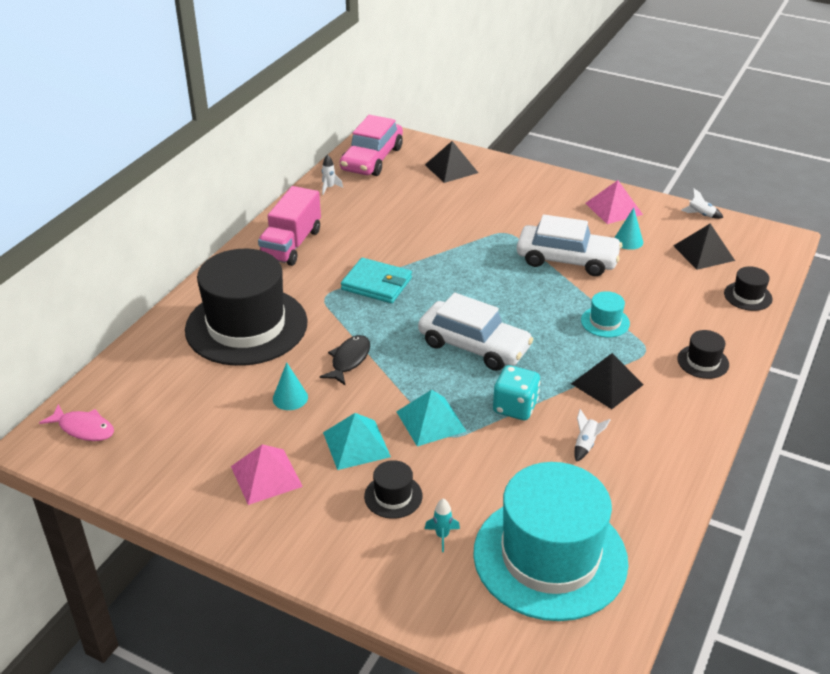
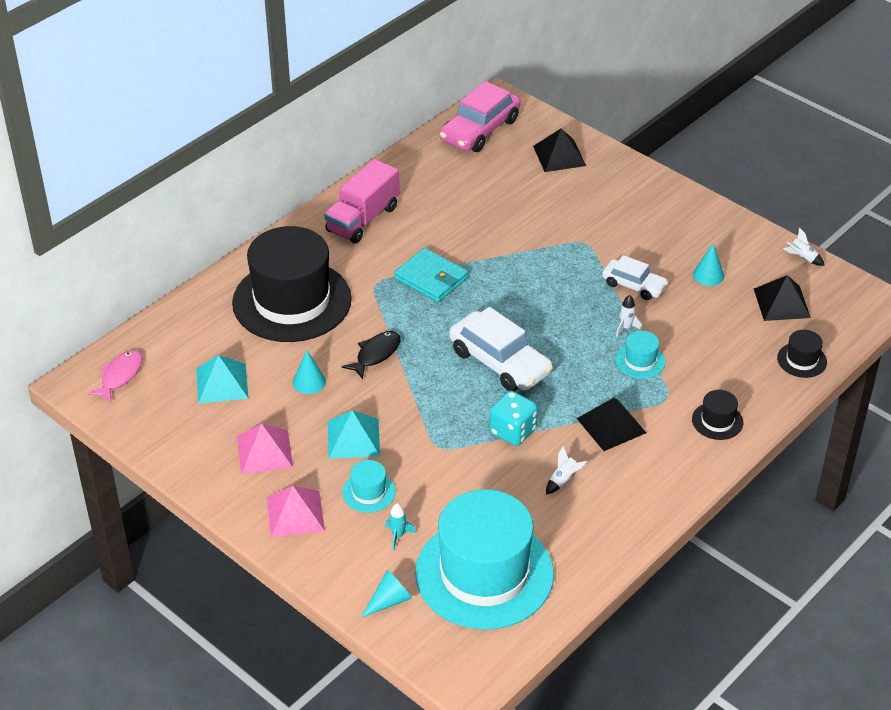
camera: 15 degrees right, 5 degrees up
(83, 428) = (120, 376): pink fish -> pink fish turned 105 degrees counterclockwise
(329, 188) = (423, 158): white rocket -> white rocket (626, 328)
(393, 496) = (369, 492): black hat -> turquoise hat
(431, 421) = (429, 429): turquoise pyramid -> turquoise pyramid (222, 383)
(461, 609) = (389, 600): none -> turquoise cone
(567, 260) = (634, 285): white car -> white car, size x0.60
(613, 208) = (711, 234): pink pyramid -> pink pyramid (295, 513)

